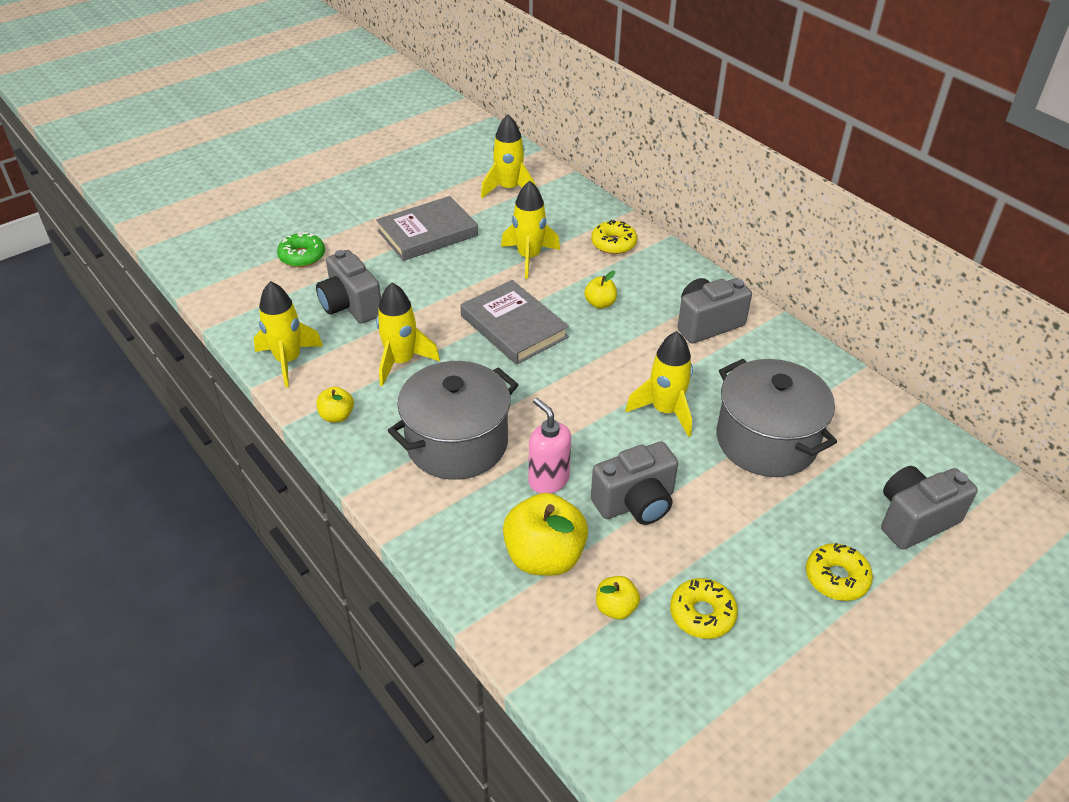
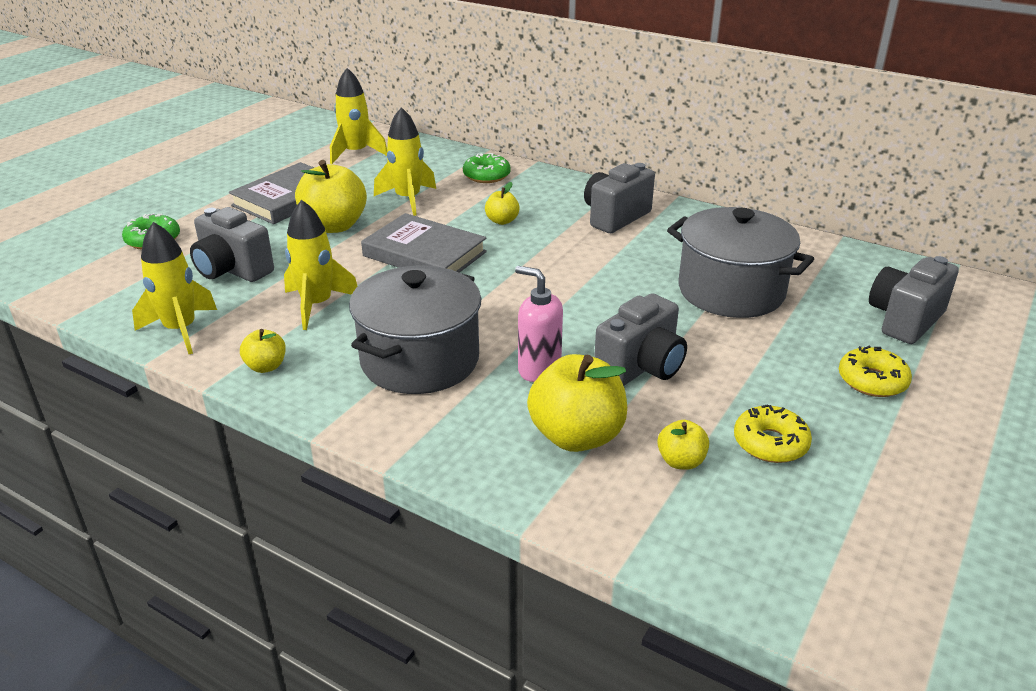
camera: 20 degrees left, 10 degrees down
(452, 275) = (334, 226): none -> yellow apple
(613, 243) = (486, 176): yellow donut -> green donut
(665, 411) = (620, 288): yellow rocket -> none

